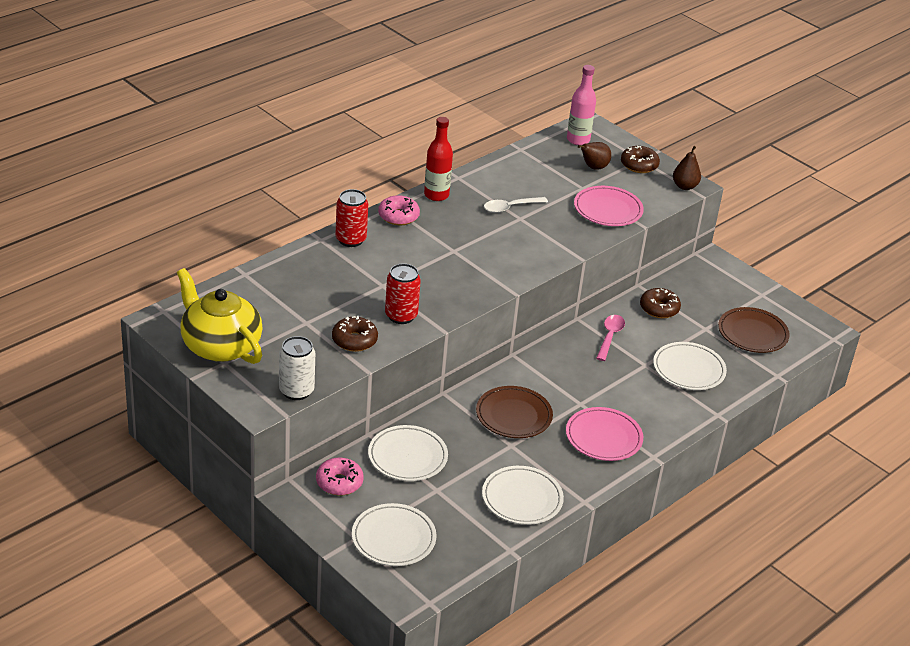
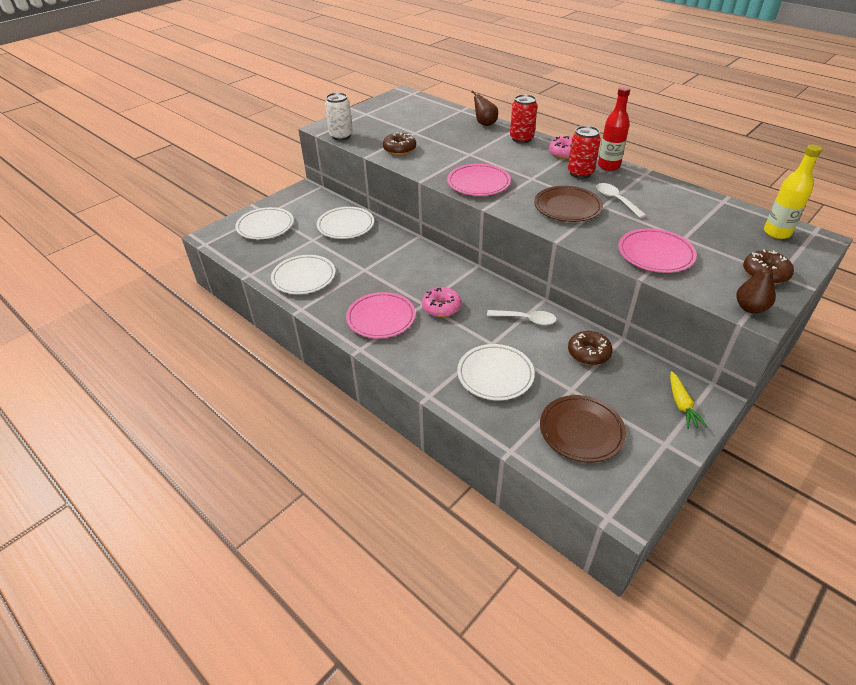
camera: 90 degrees right, 5 degrees up
(220, 346) = (382, 111): yellow teapot -> none
(339, 482) = (318, 203): pink donut -> pink donut (441, 307)
(401, 316) = (434, 163): red can -> red can (580, 173)
(458, 289) = (478, 183): none -> pink plate
(513, 415) = (400, 269): brown plate -> brown plate (567, 207)
(578, 140) = (777, 233): pink bottle -> yellow bottle
(593, 167) = (730, 243): brown pear -> brown pear (484, 123)
(610, 337) = (526, 319): pink spoon -> white spoon
(720, 275) = (681, 405): none -> yellow carrot

